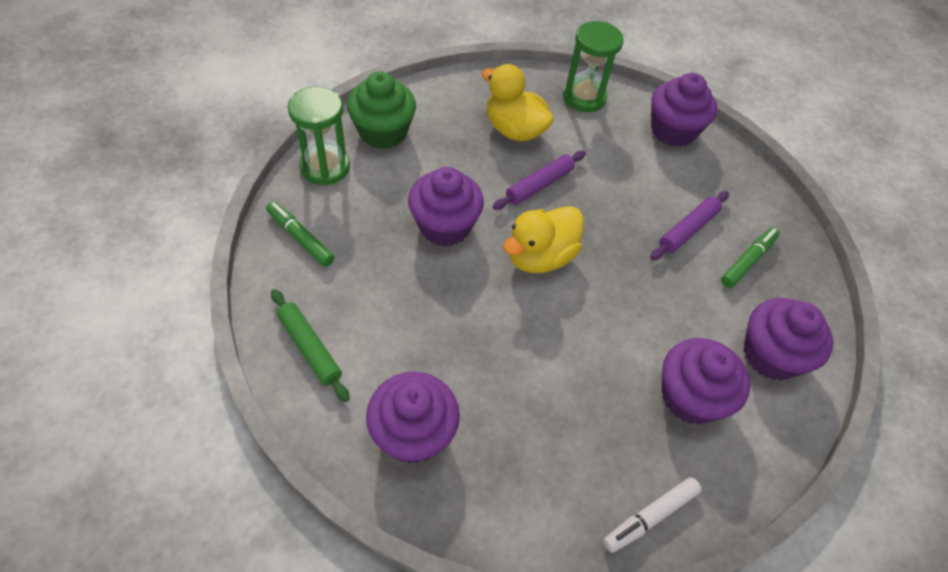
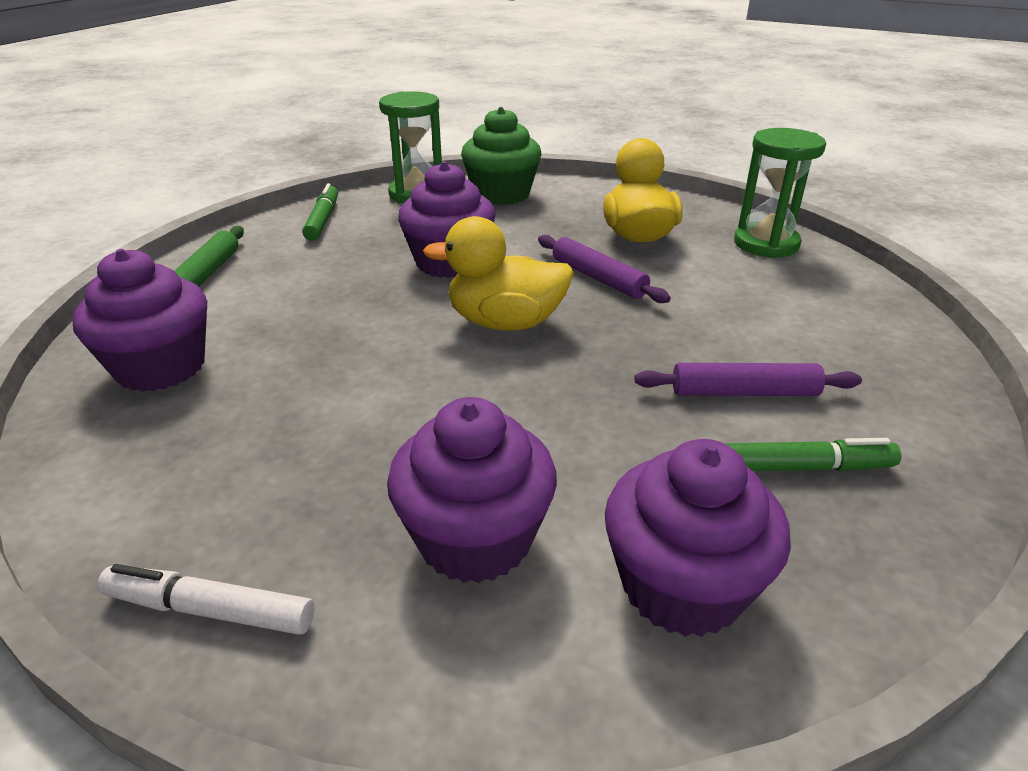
camera: 50 degrees right, 20 degrees down
(539, 185) = (598, 278): purple rolling pin -> purple rolling pin turned 45 degrees clockwise
(673, 131) = (861, 308): purple cupcake -> none

